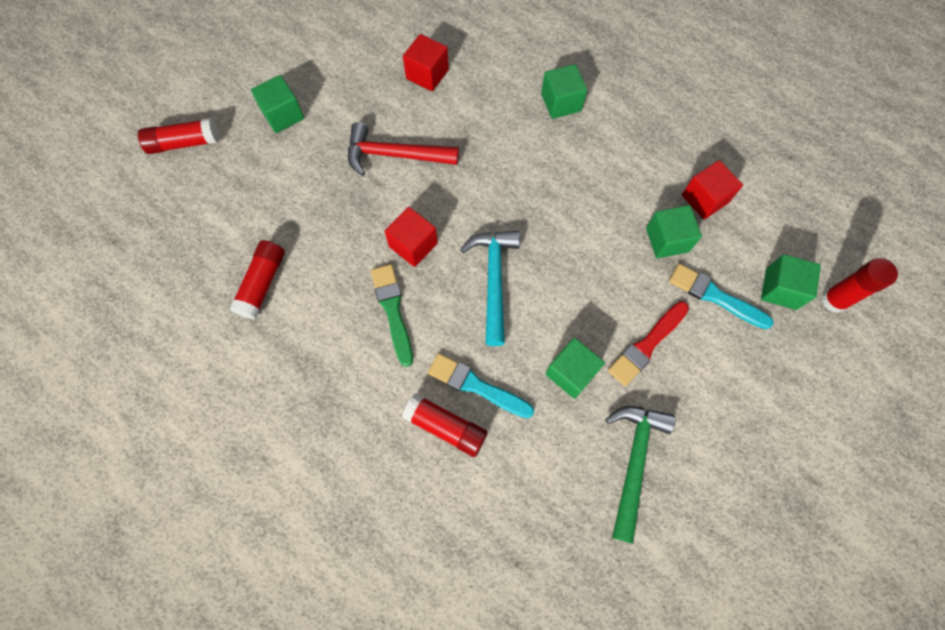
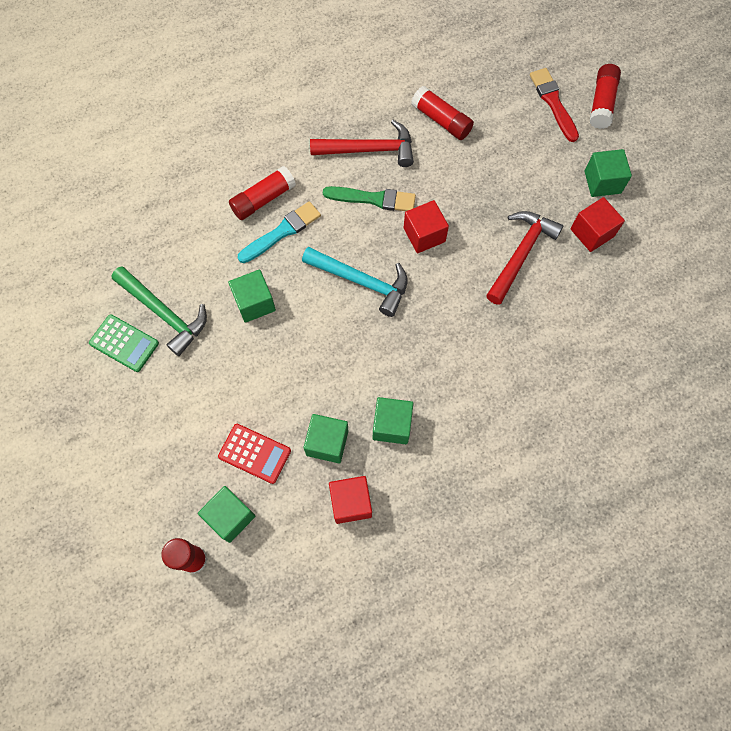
camera: 115 degrees right, 0 degrees up
(331, 341) = (369, 150): none -> red hammer
(427, 74) = (603, 316): red cube -> red cube (592, 233)
(561, 102) = (519, 424): green cube -> green cube (392, 425)
(647, 345) = (244, 372): red brush -> red brush (553, 102)
(689, 487) = (124, 343): none -> green calculator
(715, 296) = (254, 453): turquoise brush -> red calculator

